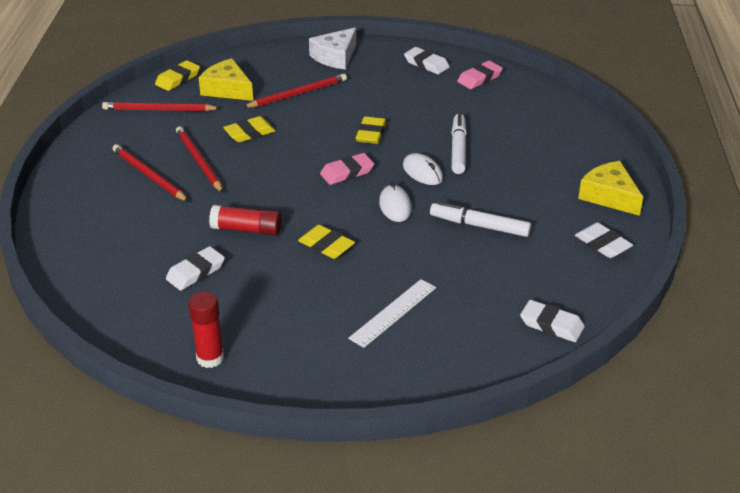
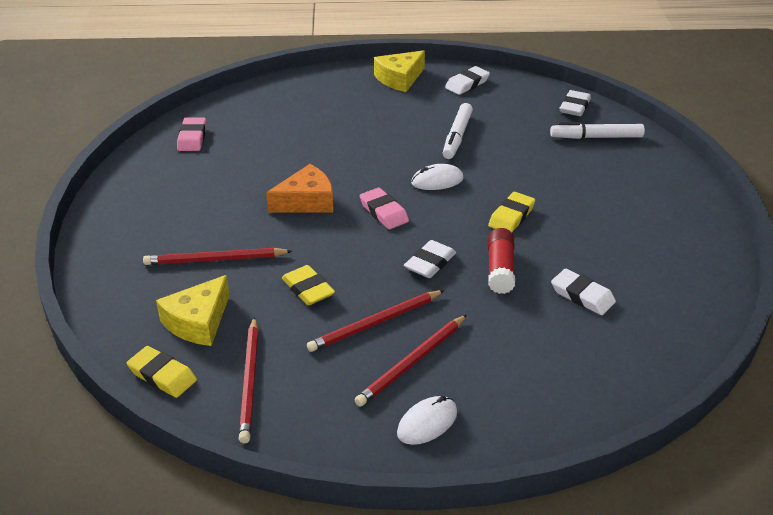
camera: 95 degrees left, 0 degrees up
(210, 358) = (698, 269): red glue stick -> none
(298, 94) = (215, 260): red pencil -> red pencil turned 60 degrees counterclockwise
(335, 57) = (123, 237): white cheese -> none
(371, 134) = (306, 201): yellow eraser -> orange cheese
(393, 313) = (592, 175): white ruler -> none
(422, 172) = (376, 167): white mouse -> white mouse (427, 423)
(426, 64) = (154, 171): white eraser -> white eraser (430, 263)
(458, 149) = (332, 148): white marker -> white marker (596, 137)
(479, 78) = (192, 138): pink eraser -> pink eraser turned 45 degrees clockwise

